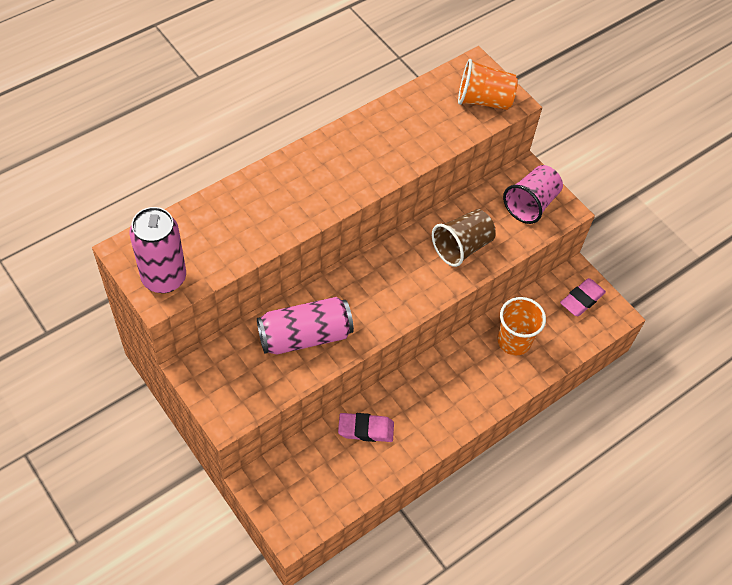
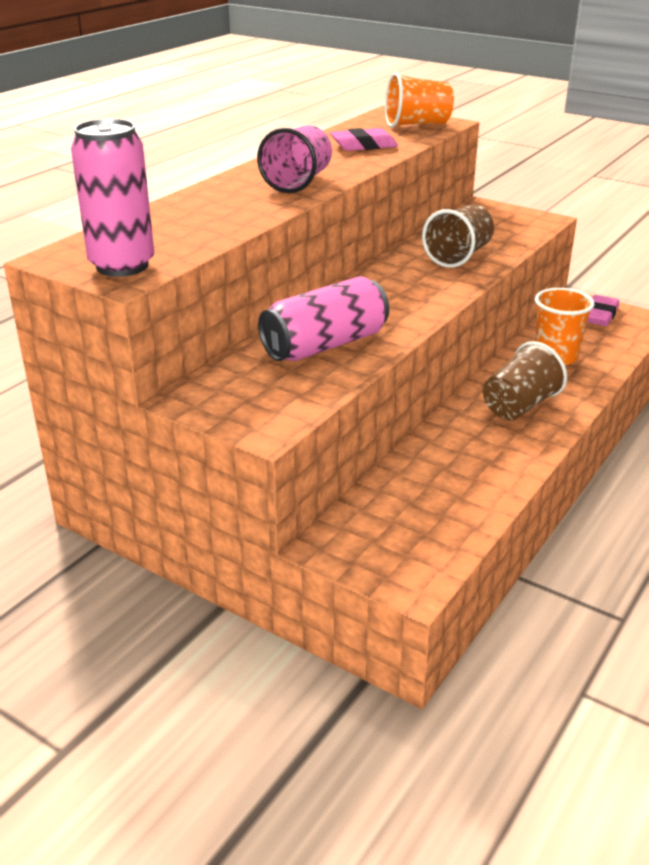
camera: 15 degrees left, 25 degrees down
(366, 429) = (440, 461): pink eraser -> pink eraser (363, 146)
(452, 390) = (519, 406): none -> brown cup
(531, 204) = (506, 221): pink cup -> pink cup (298, 182)

